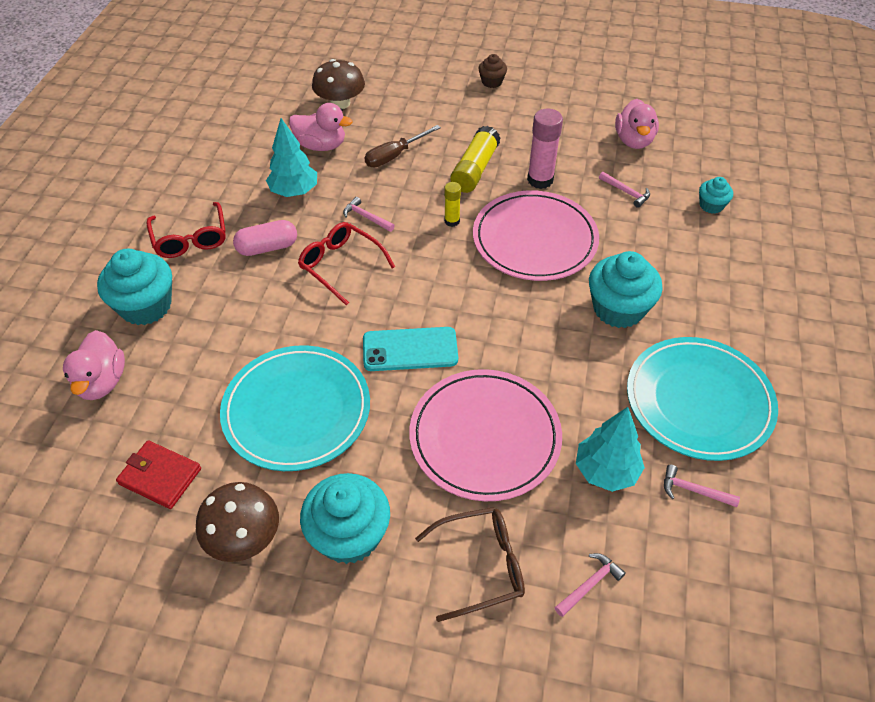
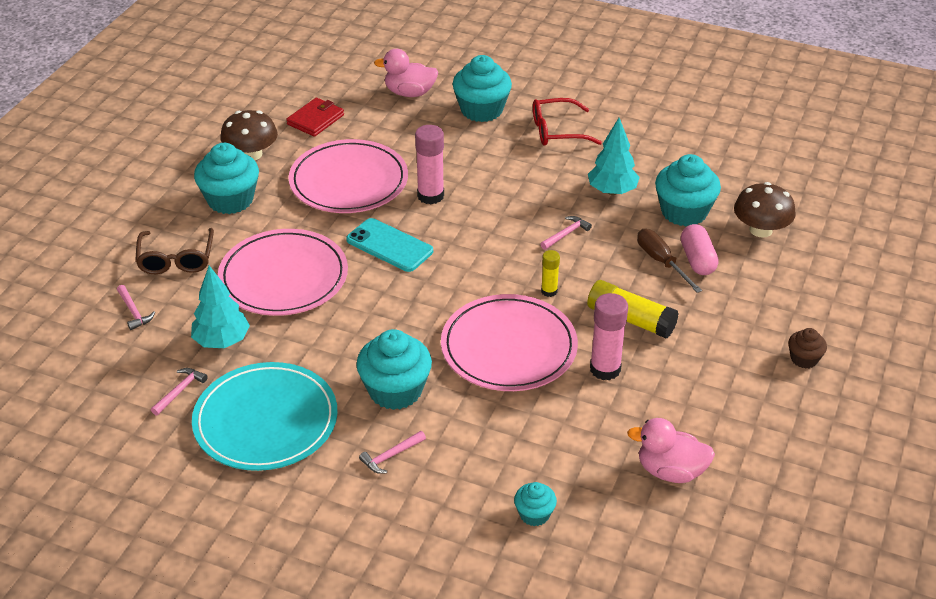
camera: 100 degrees right, 10 degrees down
(267, 247) = (536, 172): pink capsule -> pink capsule (697, 260)
(297, 410) = (348, 181): turquoise plate -> pink plate
(317, 328) = (430, 196): none -> pink glue stick
(321, 145) = (684, 212): pink duck -> turquoise cupcake
(341, 266) = (502, 214): red glasses -> none
(410, 349) = (389, 245): turquoise phone -> turquoise phone turned 60 degrees counterclockwise
(626, 192) = (572, 439): pink hammer -> pink hammer (391, 456)

